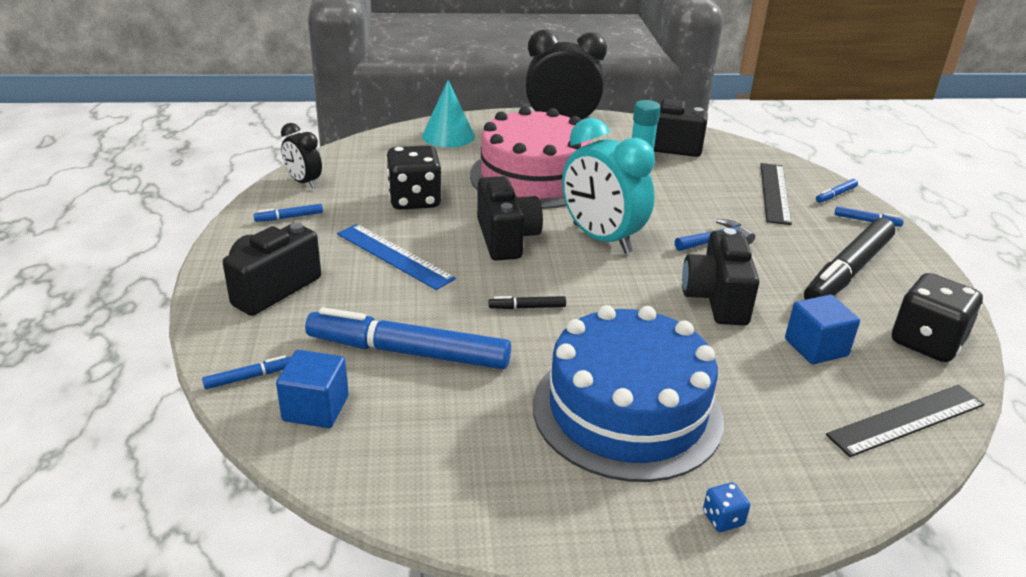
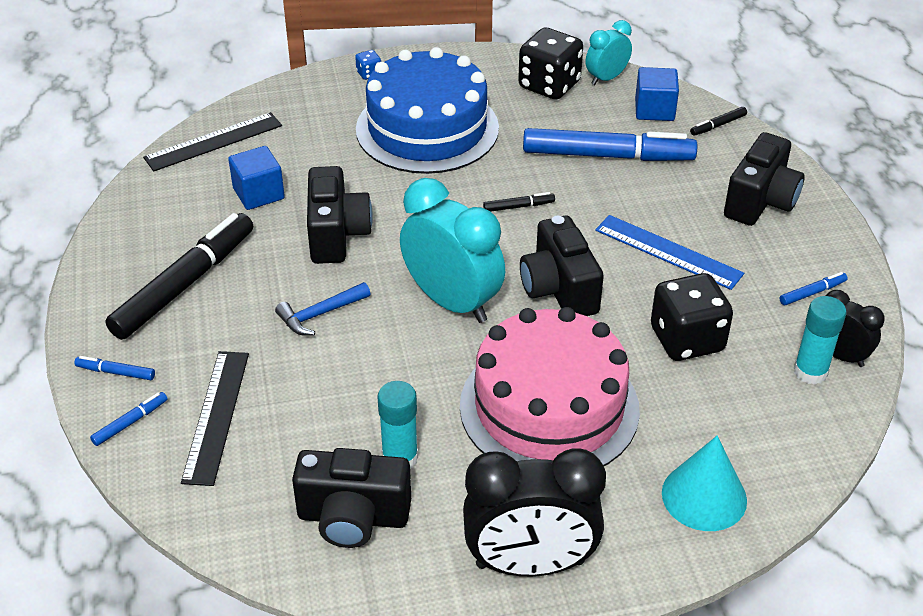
camera: 175 degrees right, 10 degrees up
(248, 377) = (718, 125): blue marker -> black marker
(334, 177) = (810, 372): none -> turquoise glue stick
(355, 469) = (606, 78): none -> turquoise clock
(926, 342) = (153, 209): black dice -> black dice (549, 85)

